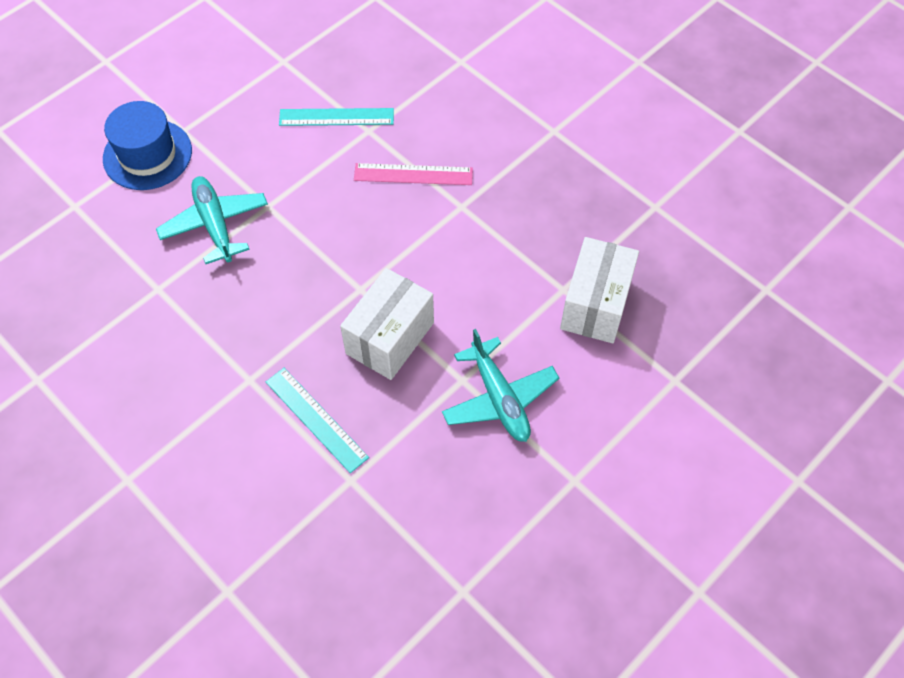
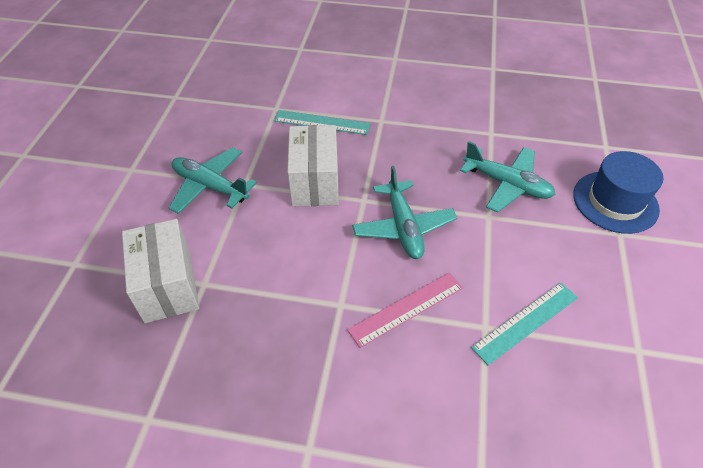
camera: 145 degrees right, 10 degrees down
(351, 240) = (403, 227): none -> turquoise plane

